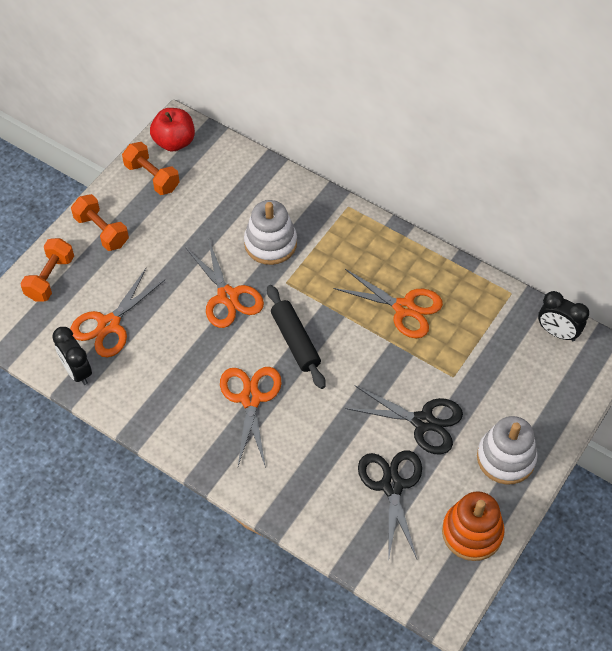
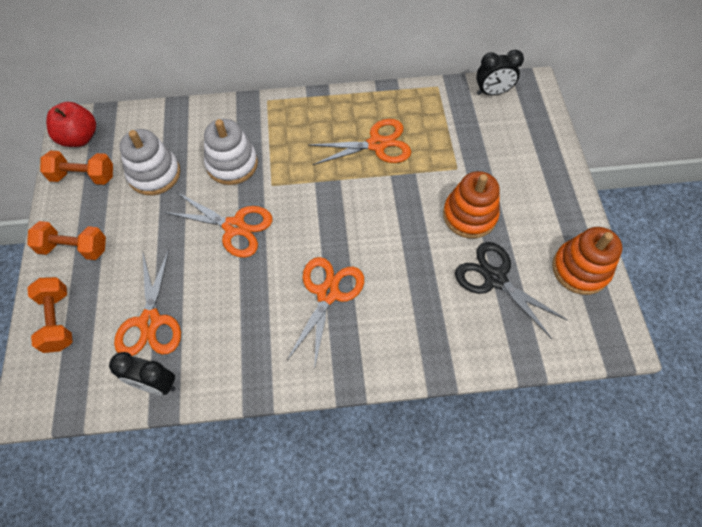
camera: 40 degrees left, 5 degrees up
(251, 398) = (328, 293): orange scissors -> orange scissors turned 60 degrees clockwise
(295, 341) = (320, 224): black rolling pin -> none
(423, 422) = (469, 215): black scissors -> orange stacking toy
(506, 458) = (547, 199): white stacking toy -> white stacking toy (154, 174)

